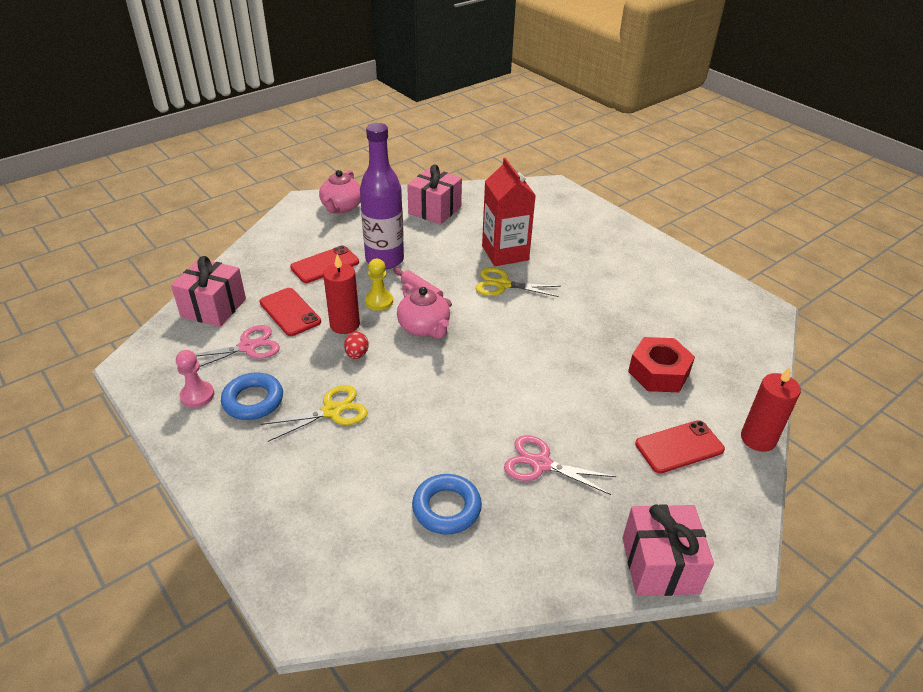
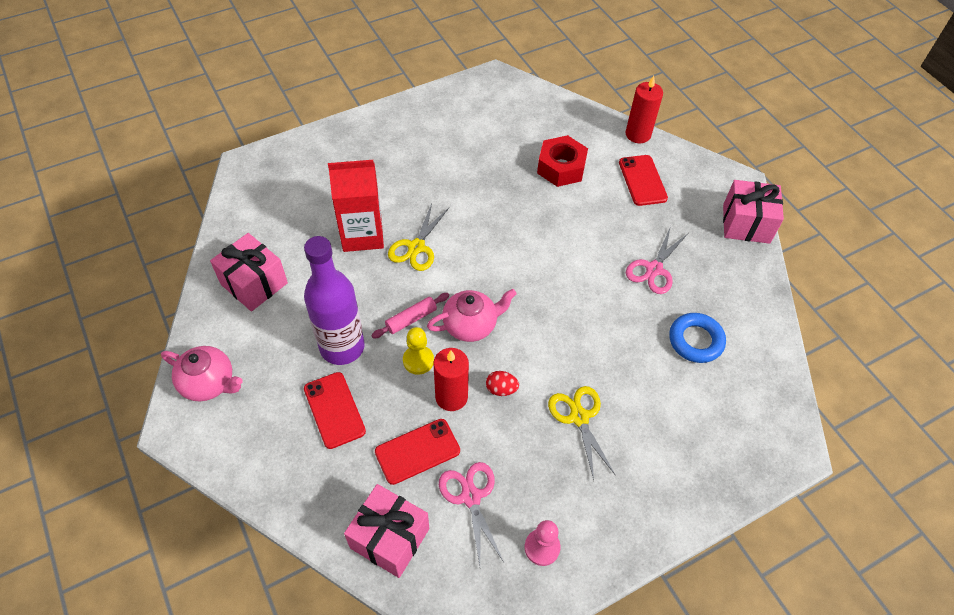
camera: 80 degrees left, 15 degrees up
(253, 400) = (556, 490): blue ring -> none

